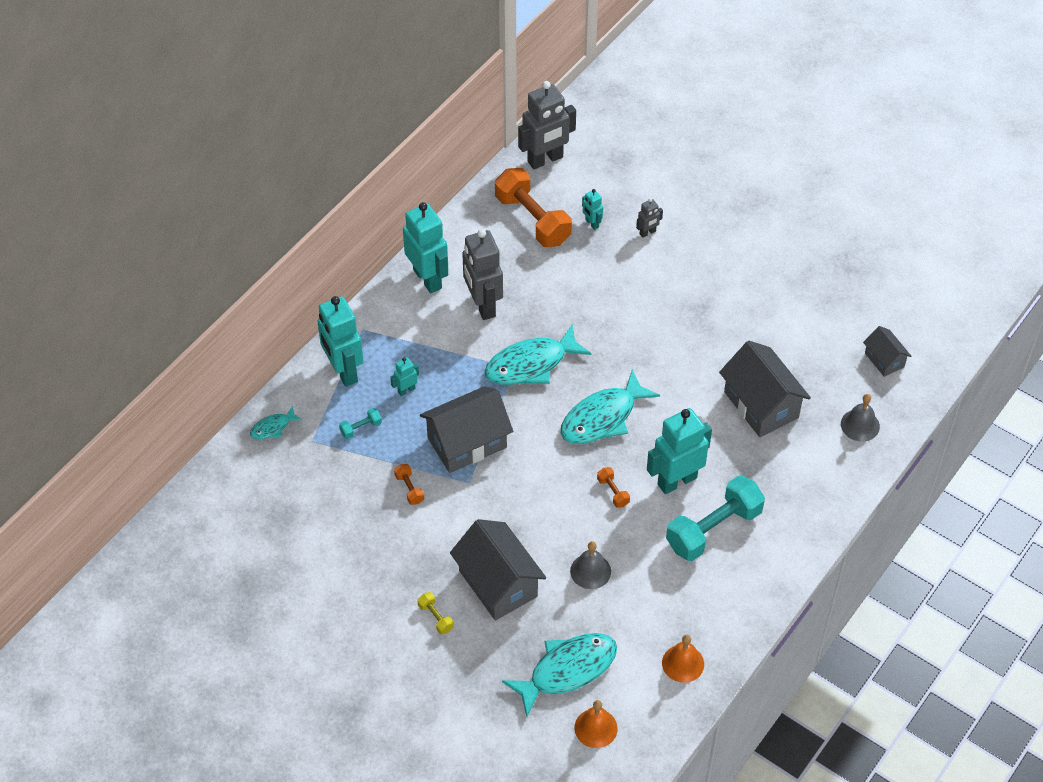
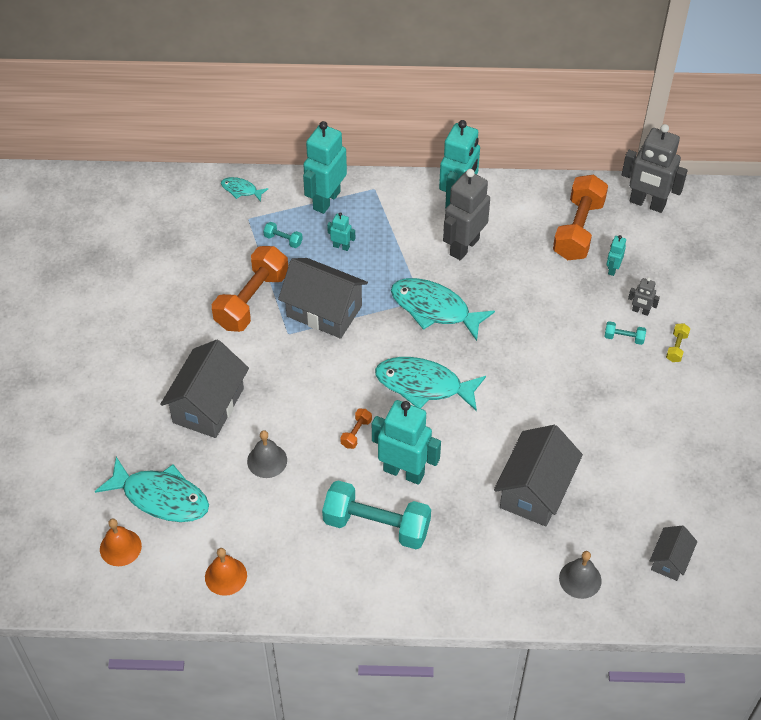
camera: 55 degrees right, 0 degrees up
(409, 489) = (252, 300): orange dumbbell -> orange dumbbell, size x2.38
(436, 617) = (148, 383): yellow dumbbell -> yellow dumbbell (676, 347)
(664, 259) = (624, 338): none -> turquoise dumbbell

